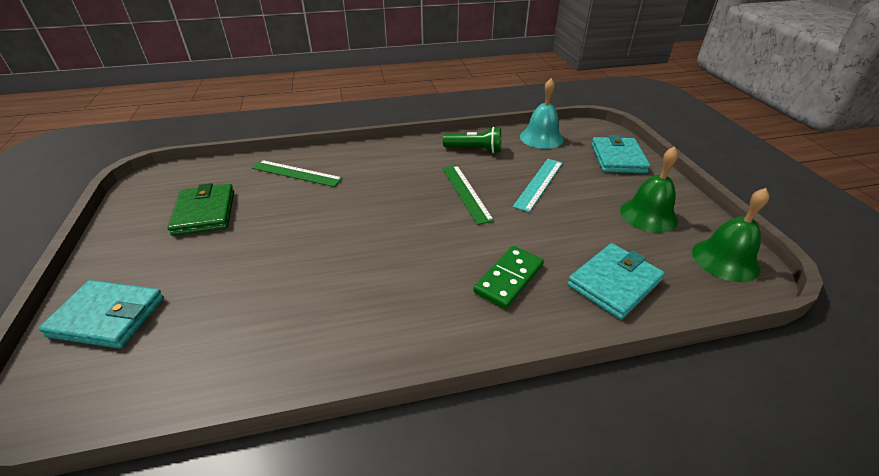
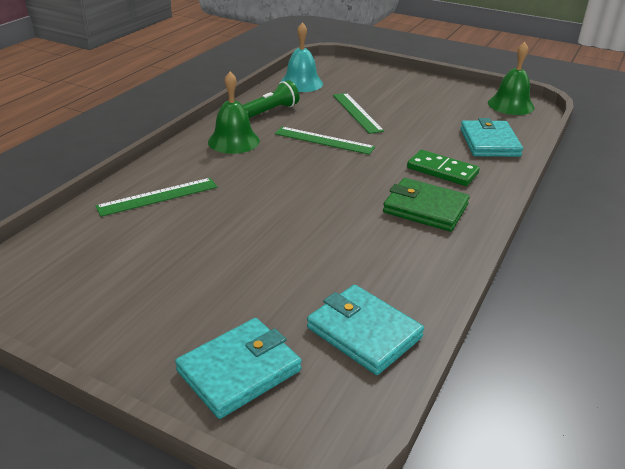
camera: 50 degrees left, 5 degrees down
(204, 213) = (140, 268): green wallet -> green wallet (425, 208)
(509, 279) = (442, 171): green domino -> green domino turned 45 degrees counterclockwise
(539, 183) = (357, 112): turquoise ruler -> green ruler
(618, 158) = (372, 76): turquoise wallet -> turquoise wallet (364, 333)
(648, 215) = (444, 101): green bell -> green bell (233, 141)

